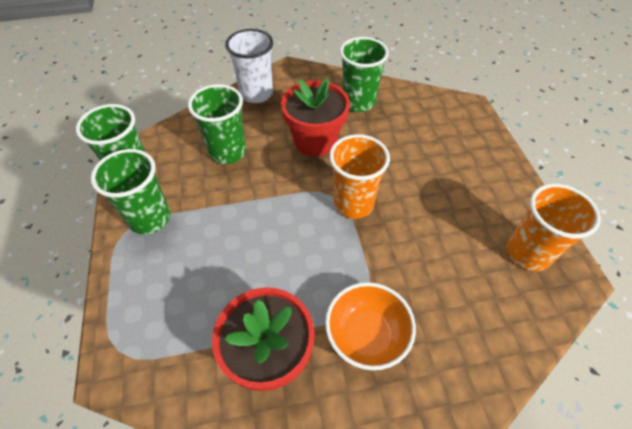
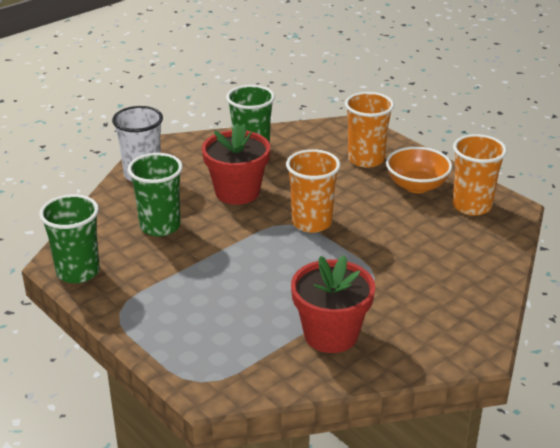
camera: 30 degrees left, 20 degrees down
(150, 218) = (134, 295): green cup -> none
(366, 335) = (392, 295): orange bowl -> orange bowl (416, 186)
(455, 149) = (366, 159): none -> orange cup

